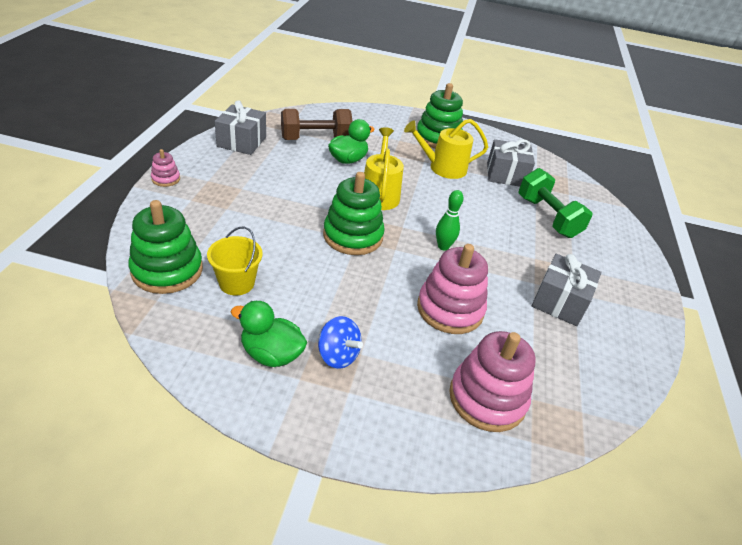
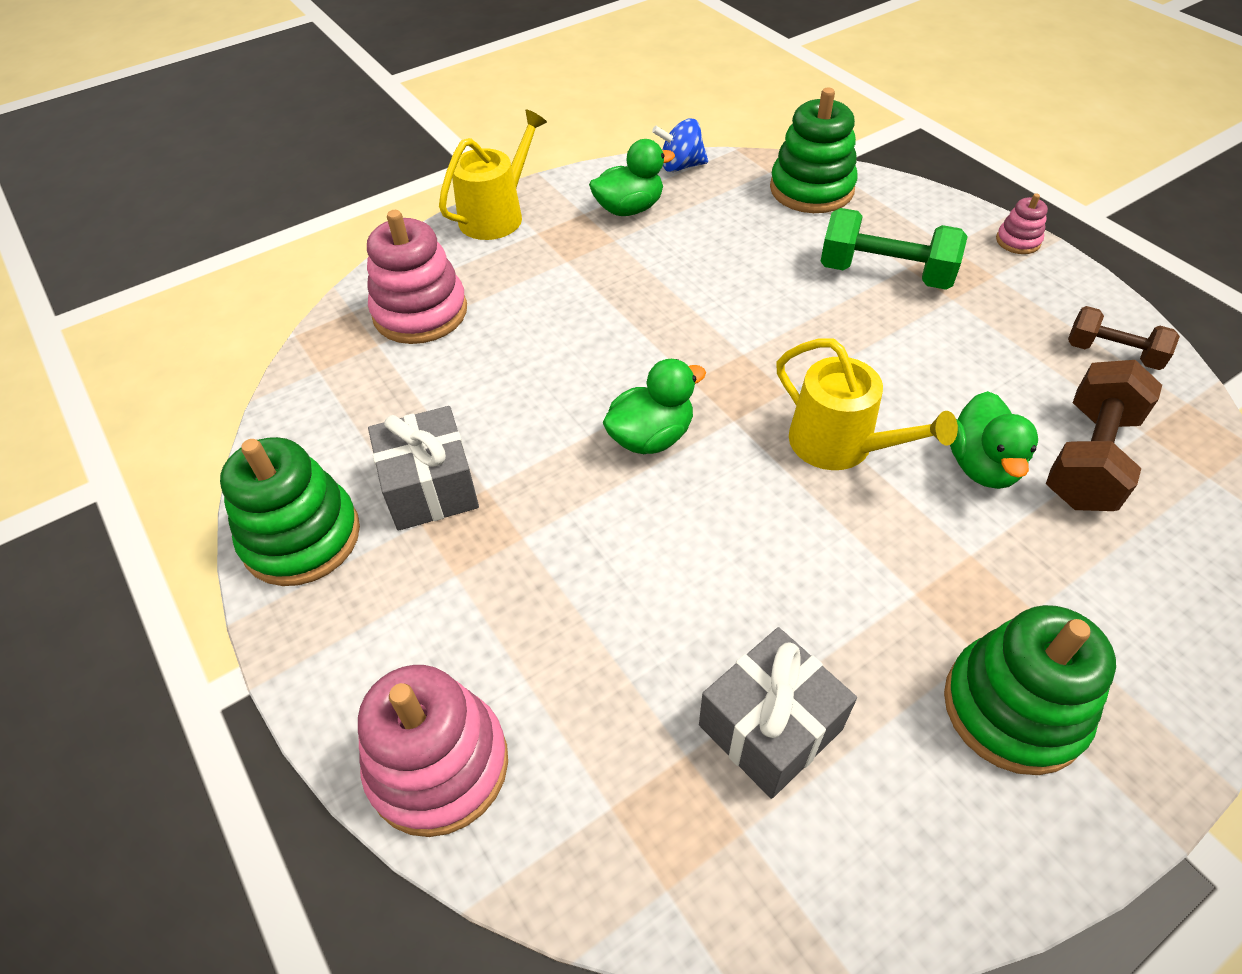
camera: 140 degrees right, 10 degrees up
(236, 283) = (749, 224): yellow bucket -> none
(242, 142) = (1112, 353): grey gift -> brown dumbbell
(338, 355) = (582, 245): blue spinning top -> blue spinning top (680, 166)
(353, 236) = (755, 353): green stacking toy -> green stacking toy (301, 537)
(443, 168) = (870, 611): yellow watering can -> yellow watering can (496, 215)
(443, 246) = (651, 437): green bowling pin -> green duck
(450, 309) = (544, 363): pink stacking toy -> pink stacking toy (438, 765)
(547, 217) = (585, 667): green dumbbell -> green dumbbell (885, 274)

